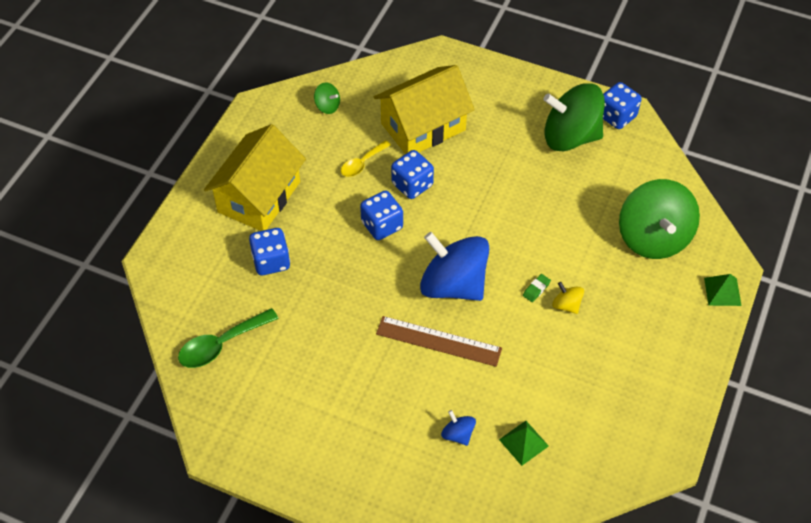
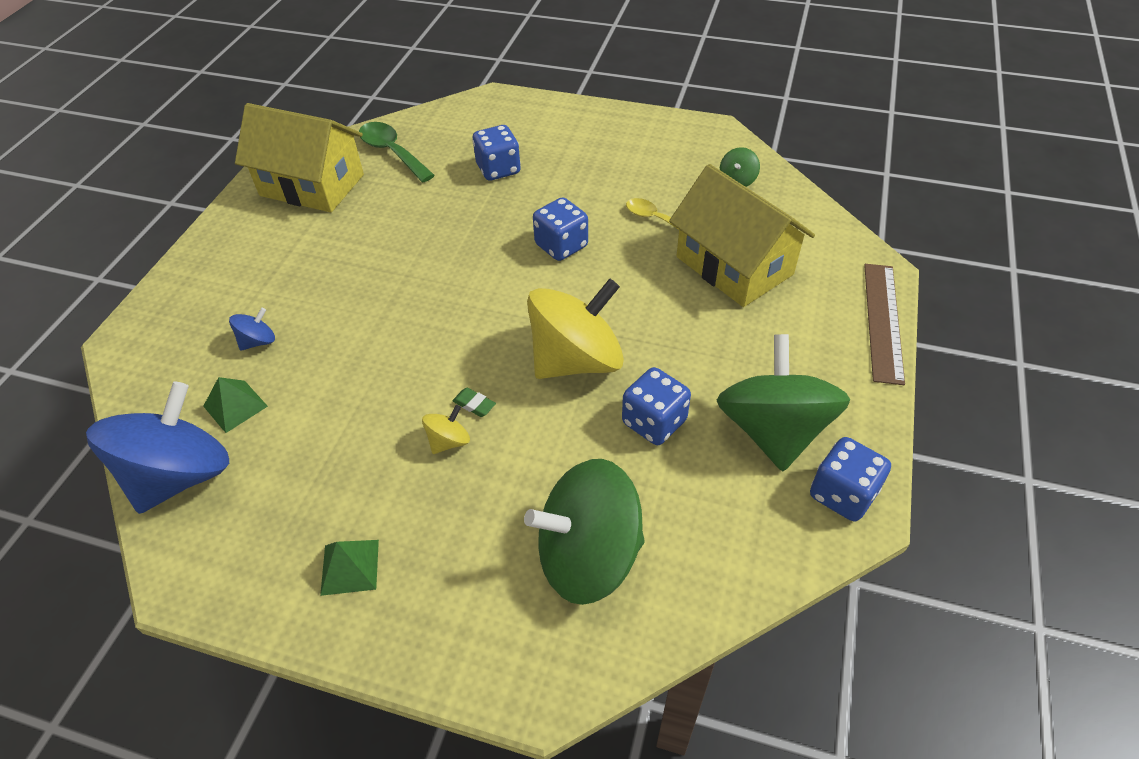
camera: 85 degrees right, 5 degrees down
(259, 197) = (585, 149): yellow house -> yellow house (312, 185)
(412, 185) = (631, 265): blue dice -> blue dice (654, 422)
(438, 341) = (391, 312): brown ruler -> brown ruler (883, 321)
(453, 285) = (476, 318): blue spinning top -> blue spinning top (181, 475)
(502, 228) = (576, 360): none -> yellow spinning top
(722, 291) = (484, 671): green pyramid -> green pyramid (350, 567)

